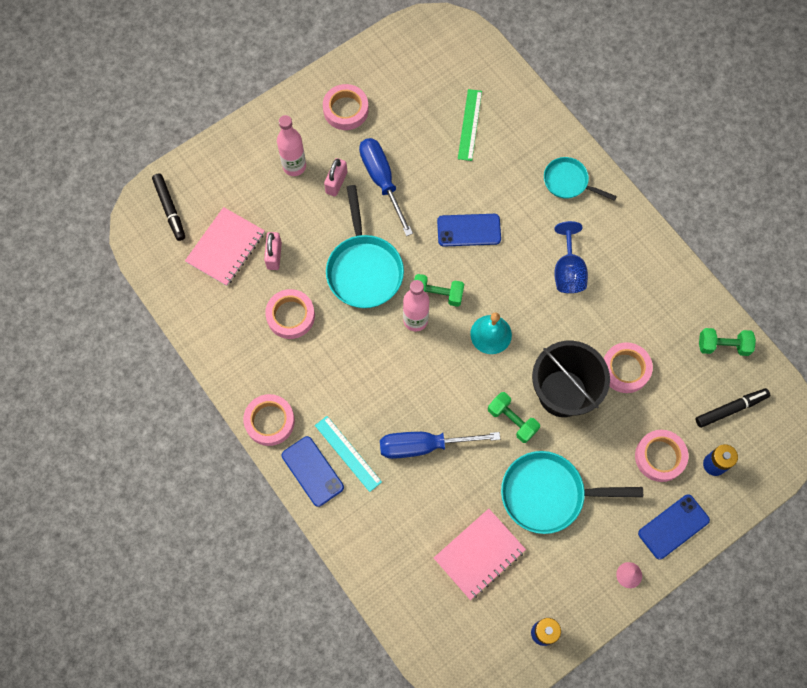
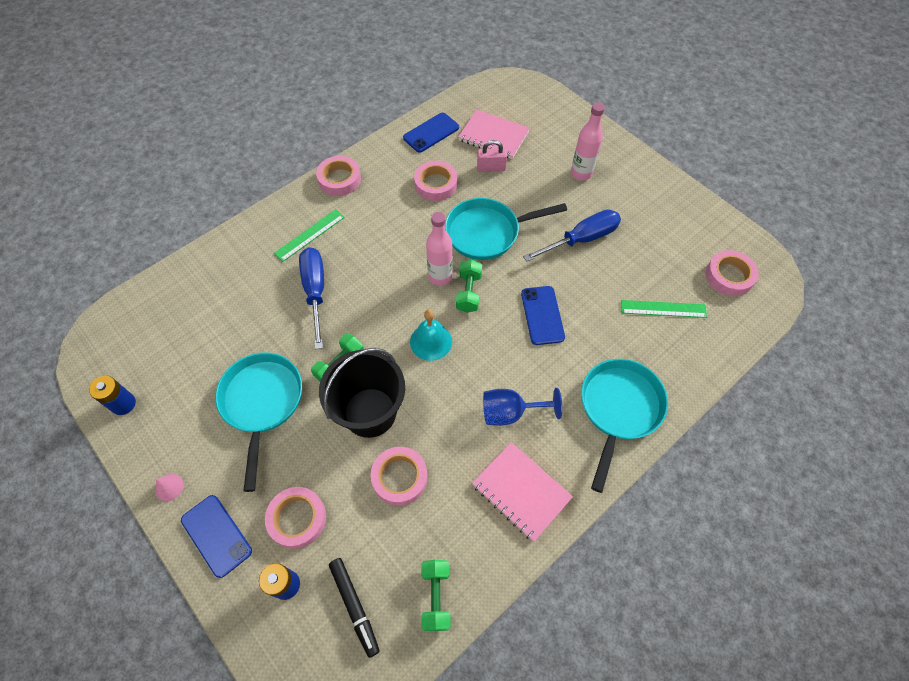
camera: 85 degrees right, 10 degrees down
(170, 209) = (522, 99): black marker -> none
(312, 471) = (294, 211): blue phone -> blue phone (431, 133)
(336, 182) = (571, 205): pink padlock -> none
(346, 110) = (649, 205): pink tape -> pink tape (729, 276)
(348, 453) = (309, 235): turquoise ruler -> green ruler
(479, 554) = (207, 344): pink notebook -> pink notebook (521, 491)
(568, 182) = (619, 409): turquoise pan -> turquoise pan, size x1.67

